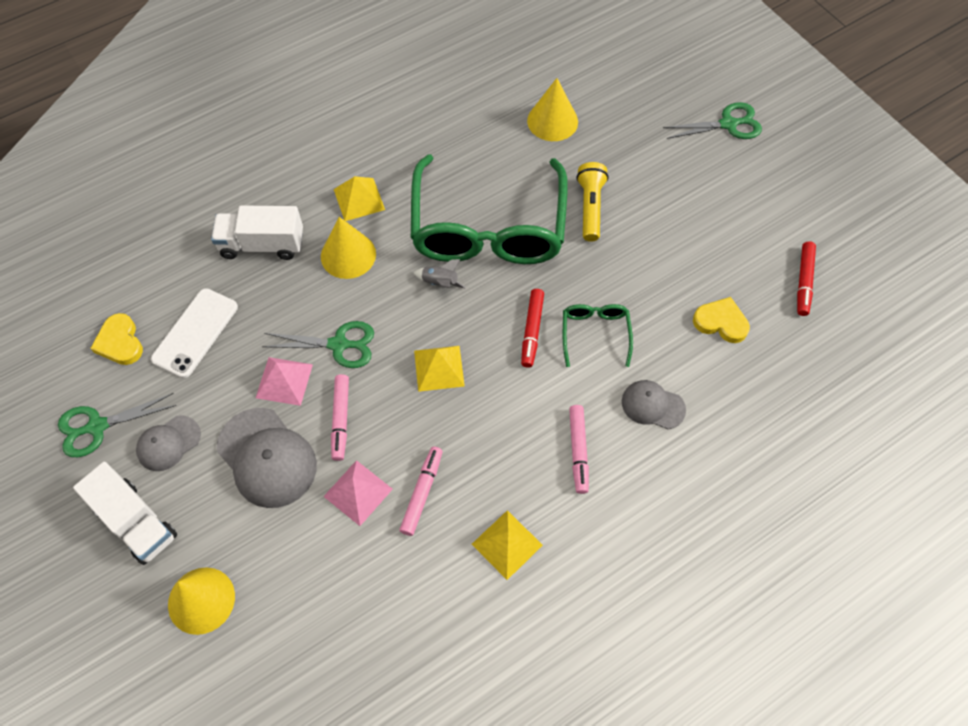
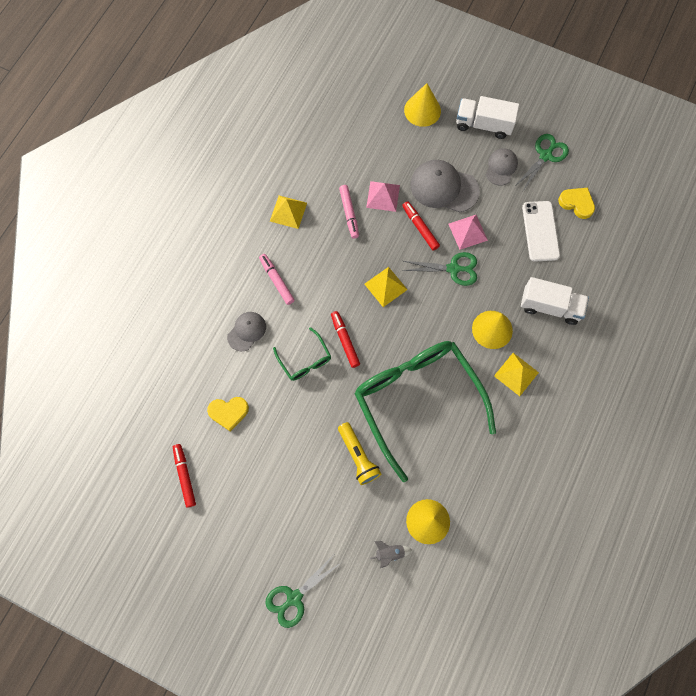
camera: 150 degrees right, 10 degrees up
(262, 245) = (550, 306): white truck -> white truck turned 45 degrees clockwise
(339, 345) = (453, 269): green scissors -> green scissors turned 150 degrees counterclockwise
(340, 419) = (420, 228): pink marker -> red marker
(440, 282) = (422, 342): grey rocket -> grey rocket (389, 553)
(652, 405) = (247, 331): grey cap -> grey cap turned 45 degrees counterclockwise

